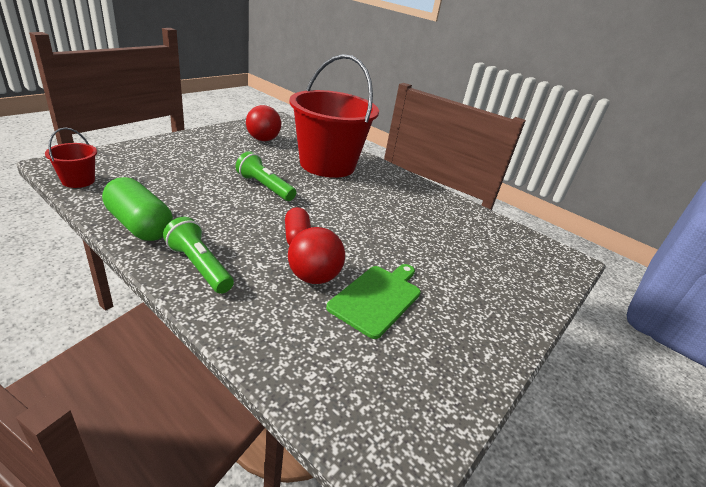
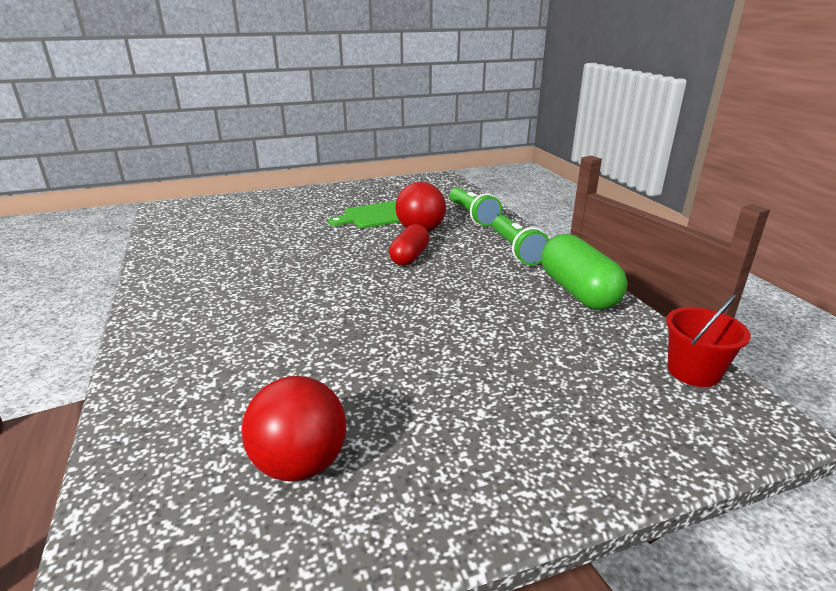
camera: 145 degrees left, 5 degrees down
(264, 187) = (400, 321): green flashlight -> green flashlight (472, 216)
(327, 165) = (242, 353): red bucket -> none

